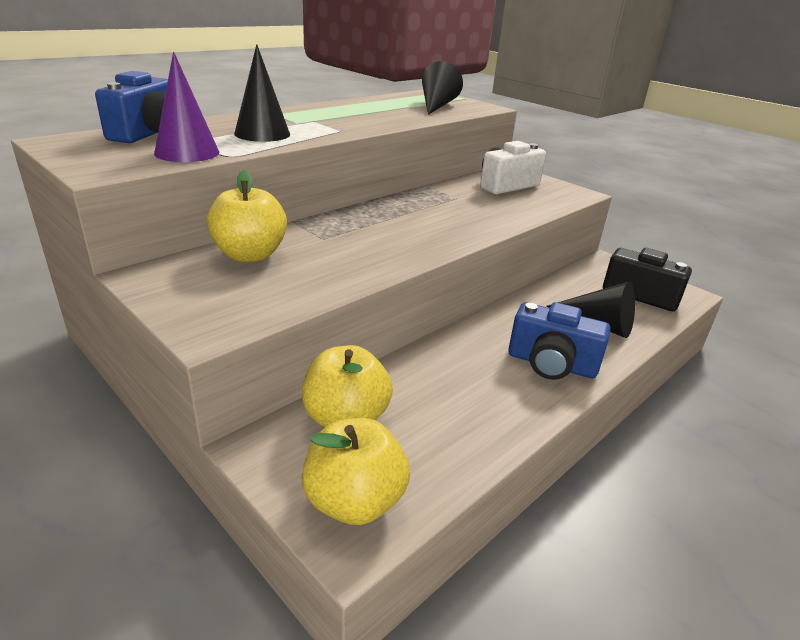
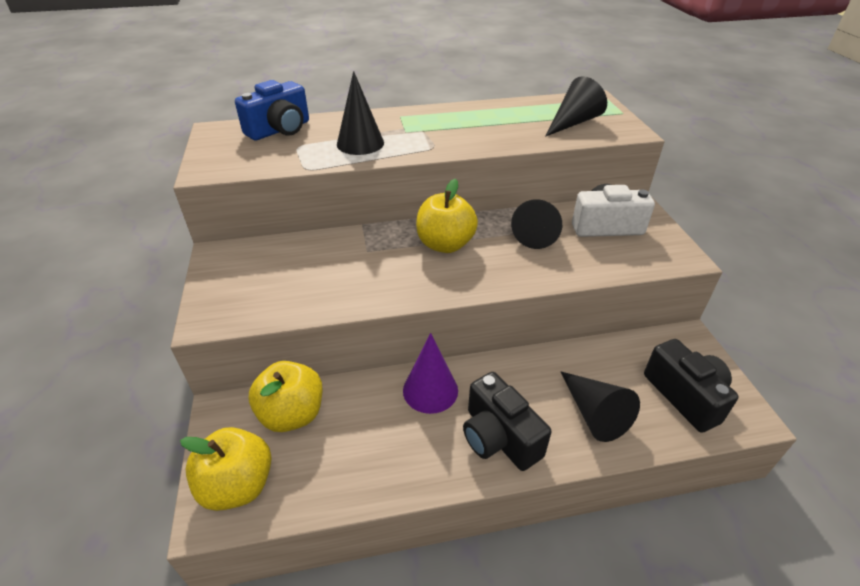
camera: 35 degrees right, 10 degrees up
(187, 152) = (280, 159): purple cone -> purple cone (430, 390)
(250, 255) = (298, 254): yellow apple -> yellow apple (445, 244)
(460, 198) = (537, 233): none -> black cone
(551, 364) = (499, 437): blue camera -> black camera

